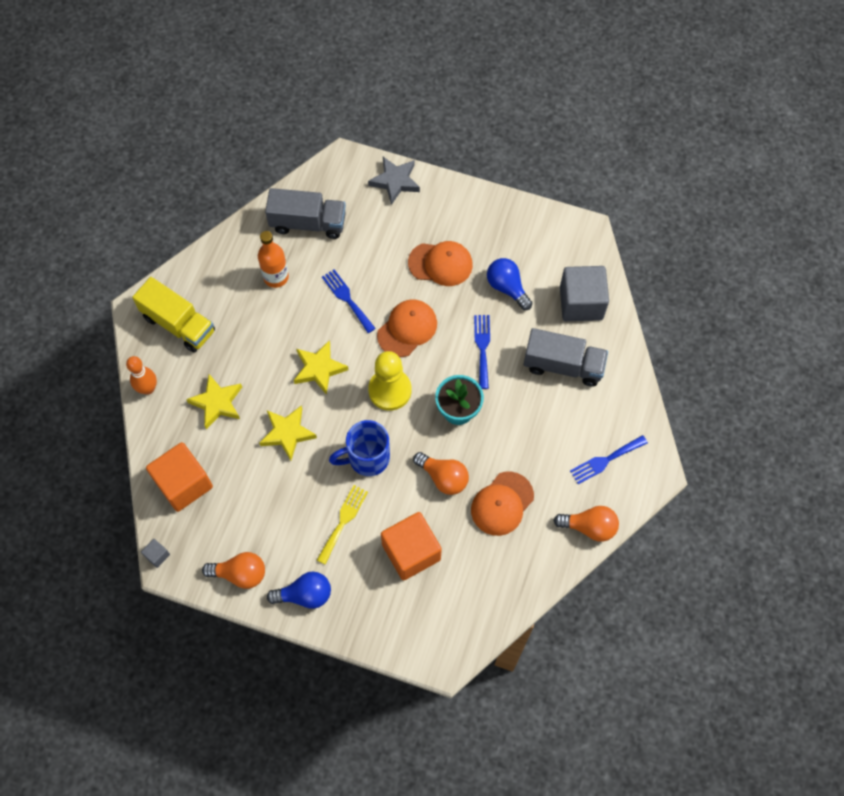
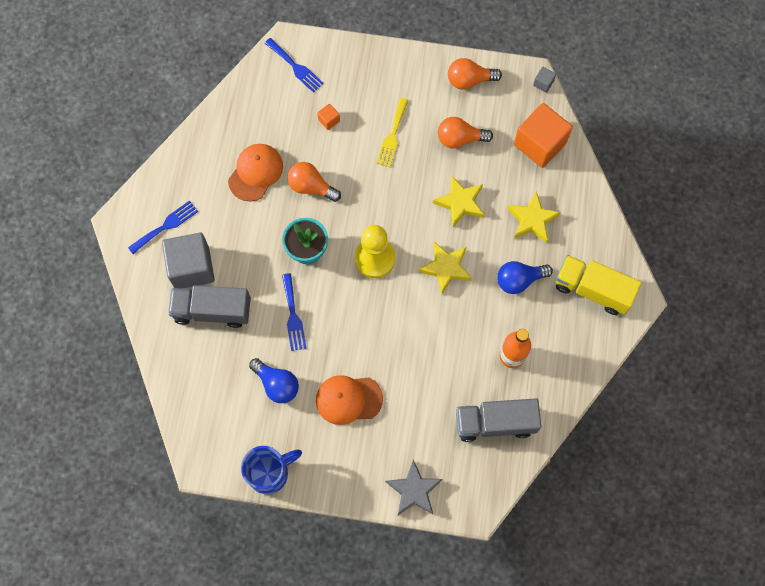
camera: 170 degrees right, 5 degrees up
(148, 388) = (600, 222): orange bowling pin -> none
(305, 595) = (411, 73): blue light bulb -> blue light bulb (519, 280)
(347, 299) = (435, 344): blue fork -> blue fork (295, 67)
(367, 458) = (383, 192): blue mug -> blue mug (270, 473)
(407, 329) = (369, 323): orange cap -> none
(411, 552) = (329, 120): orange cube -> orange cube, size x0.42
(581, 303) = (200, 380): grey cube -> grey cube (192, 267)
(589, 527) = (176, 165): orange light bulb -> orange light bulb (460, 139)

